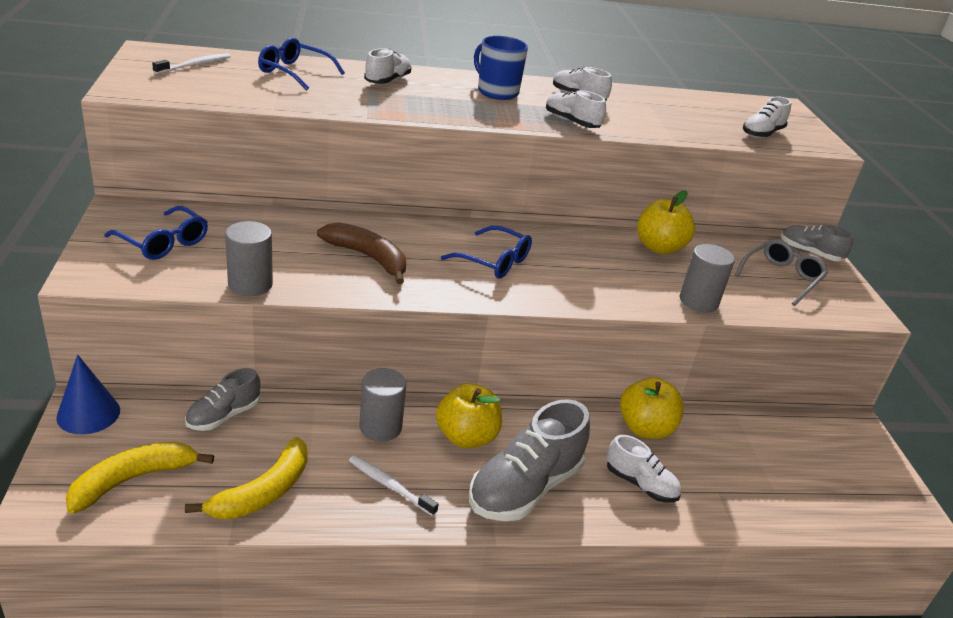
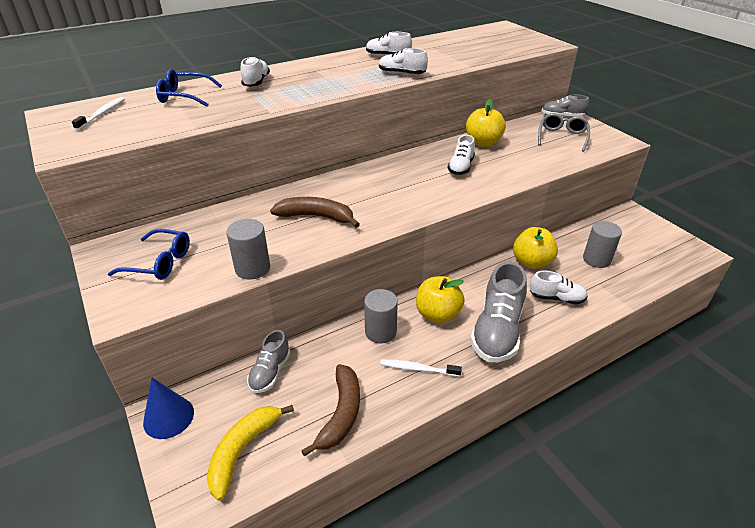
camera: 20 degrees left, 5 degrees up
(263, 492) = (341, 413): yellow banana -> brown banana
(494, 261) = (398, 188): blue glasses -> none
(497, 92) = (335, 68): blue mug -> none
(698, 301) = (533, 168): grey cylinder -> grey cylinder (596, 259)
(762, 134) = (512, 47): white shoe -> white shoe (460, 167)

